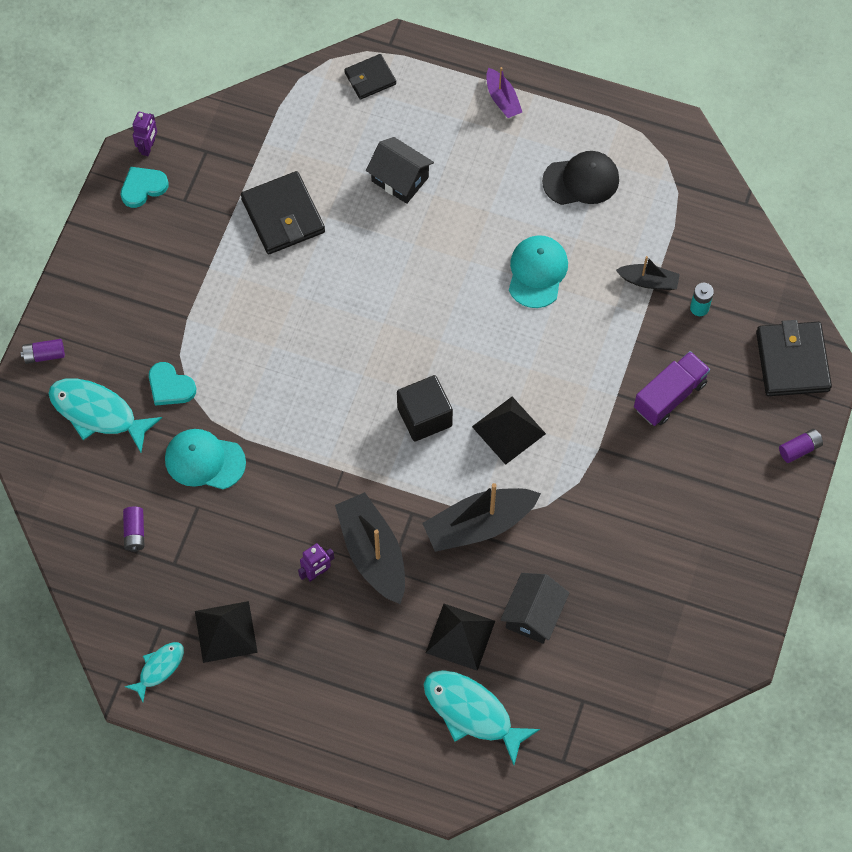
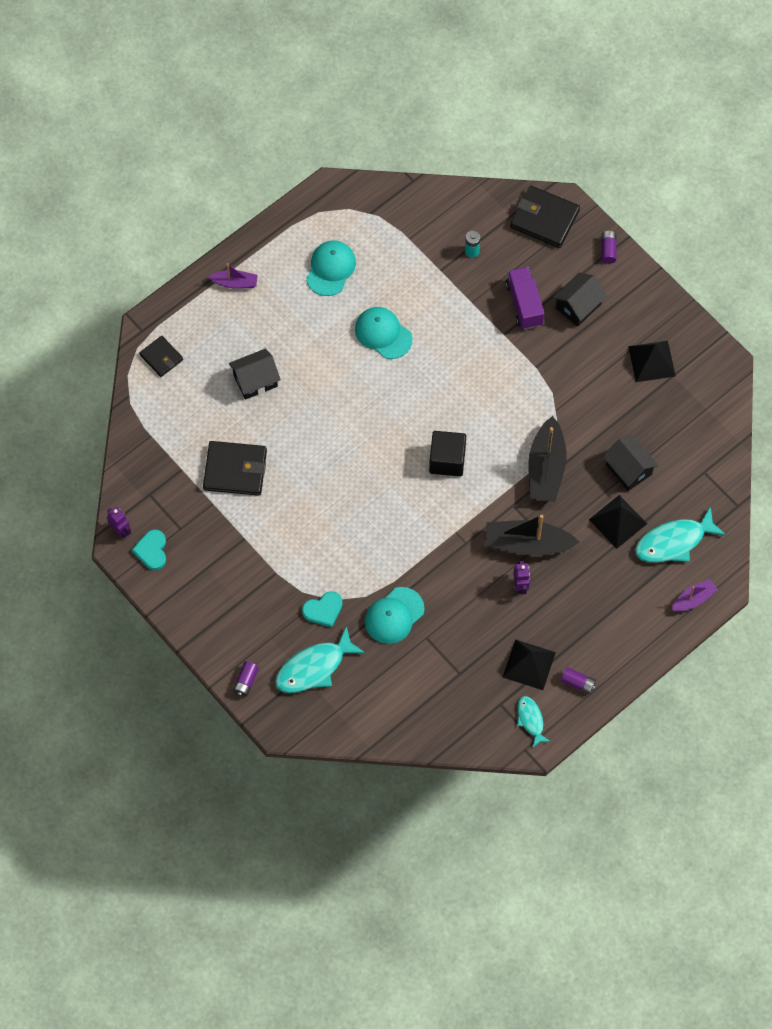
camera: 60 degrees left, 0 degrees up
(134, 532) = (421, 687): purple battery -> purple battery (577, 683)
(370, 78) = (161, 357): black wallet -> black wallet turned 45 degrees counterclockwise
(412, 772) = (693, 599): none -> purple boat
(508, 430) = (489, 414): black pyramid -> black pyramid (651, 361)
(581, 180) = (330, 269): black cap -> turquoise cap
(648, 281) = (433, 270): black boat -> none
(705, 454) = (578, 306): none -> black house

